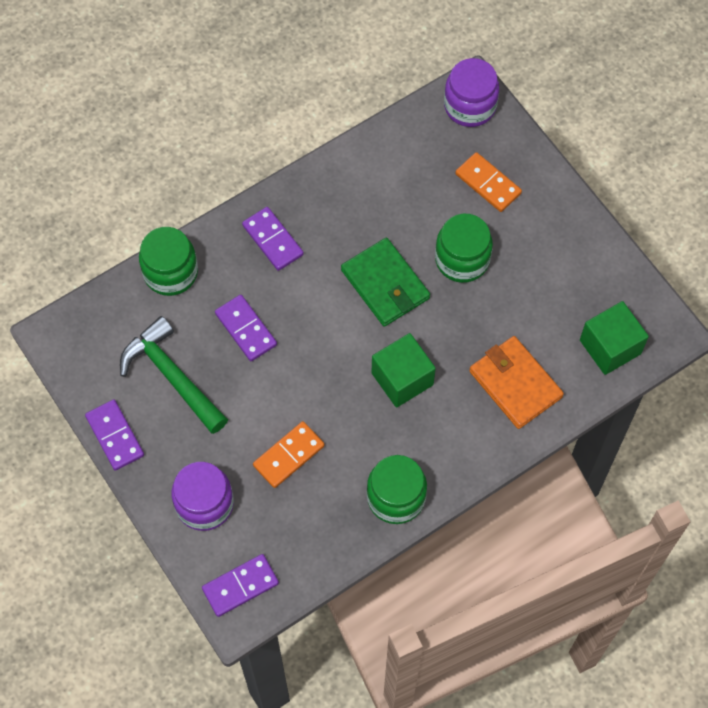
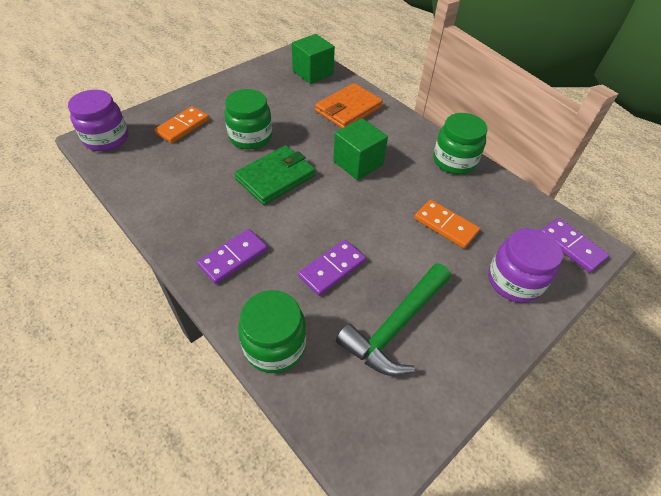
camera: 100 degrees left, 15 degrees down
(115, 436) = (478, 372): purple domino -> none

